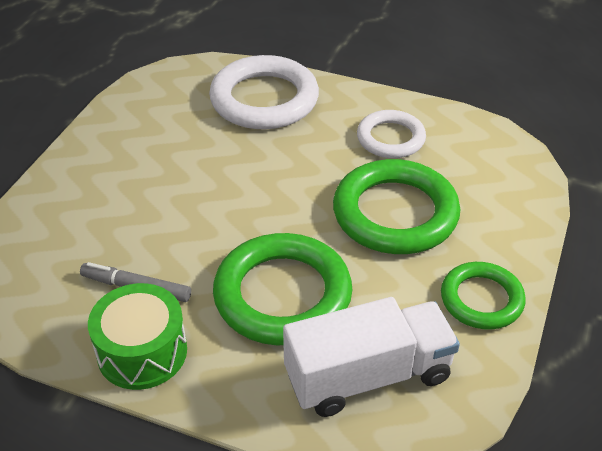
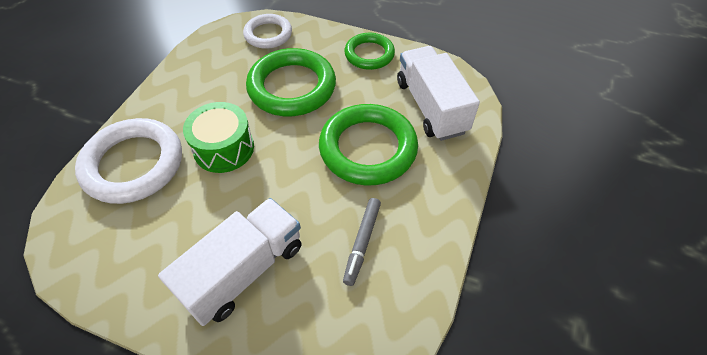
camera: 90 degrees left, 10 degrees up
(121, 192) = (244, 271): none -> white truck
(142, 352) = (425, 231): green drum -> green drum (224, 148)
(390, 138) = (210, 85): white ring -> white ring (268, 34)

